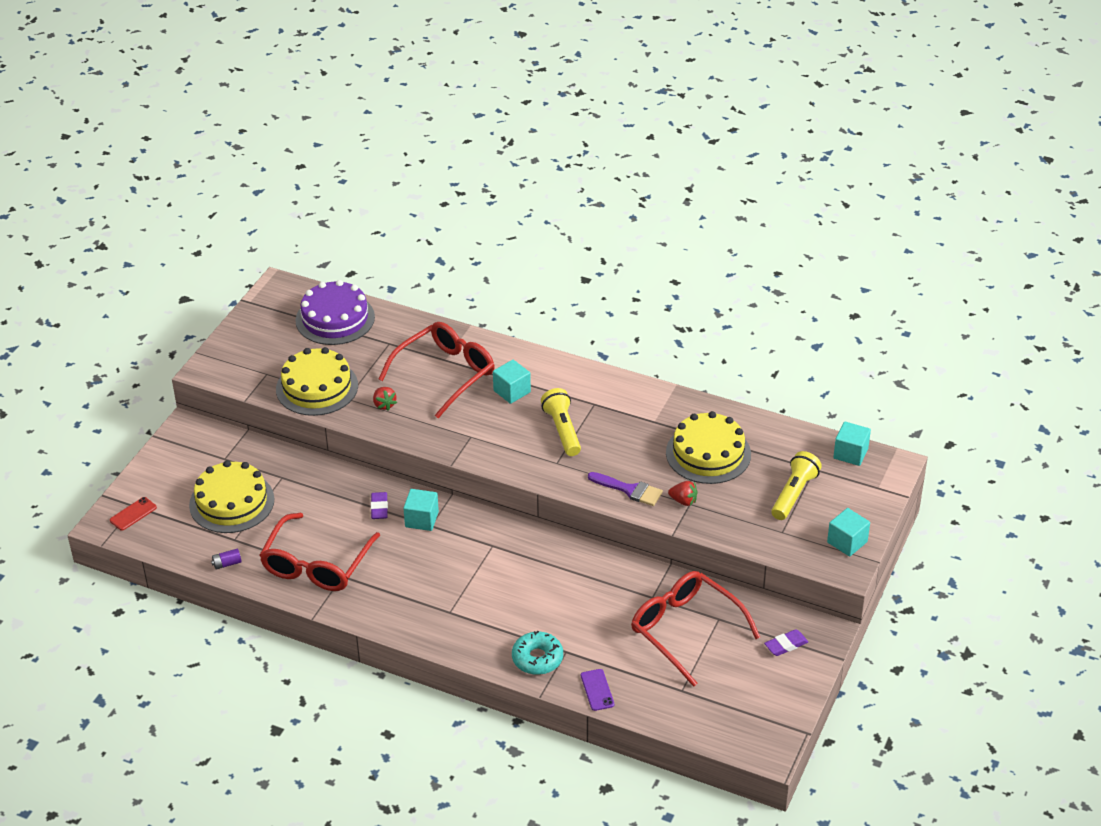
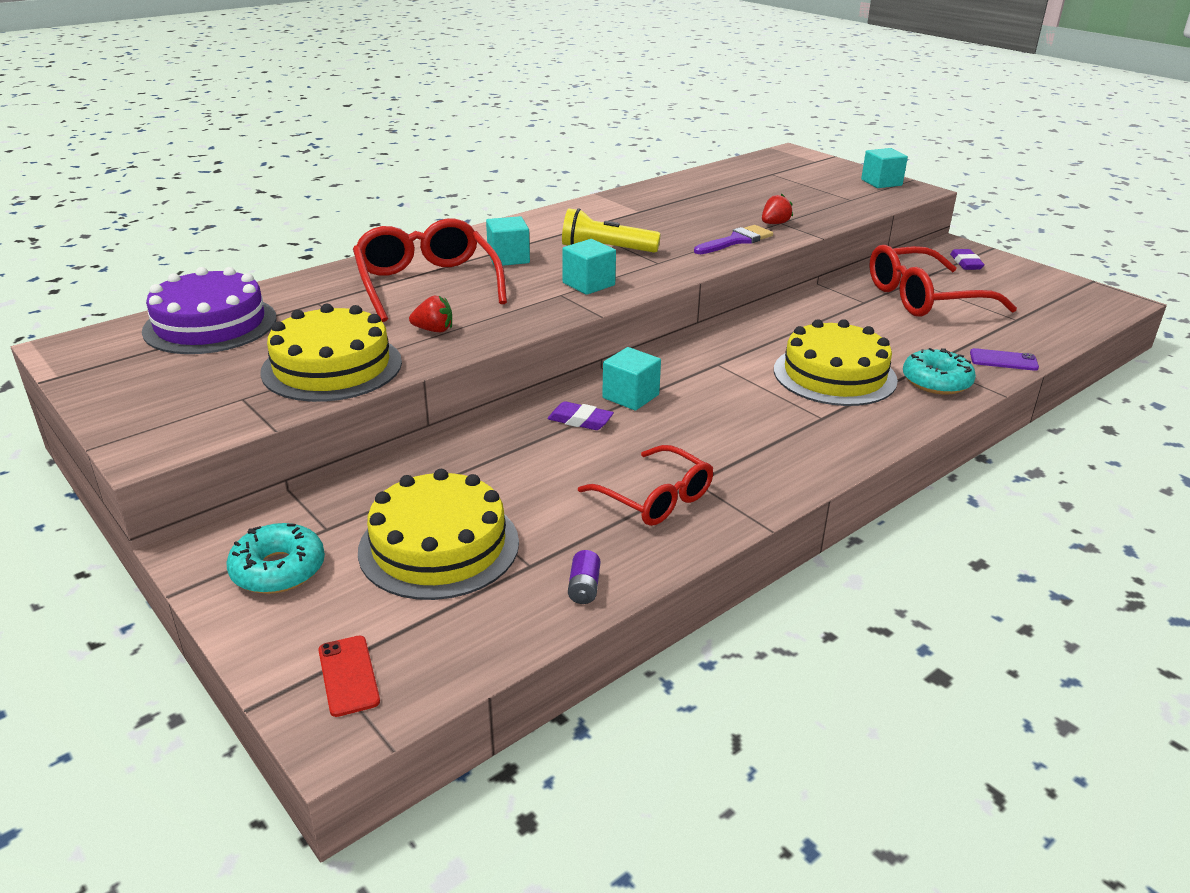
camera: 65 degrees left, 10 degrees down
(186, 459) = (278, 570): none -> turquoise donut
(316, 565) = (656, 499): red glasses -> red glasses, size x0.64
(708, 453) = (712, 201): yellow cake -> yellow cake (834, 375)
(794, 494) = (801, 186): yellow flashlight -> none
(850, 453) = (763, 160): turquoise cube -> turquoise cube (588, 284)

